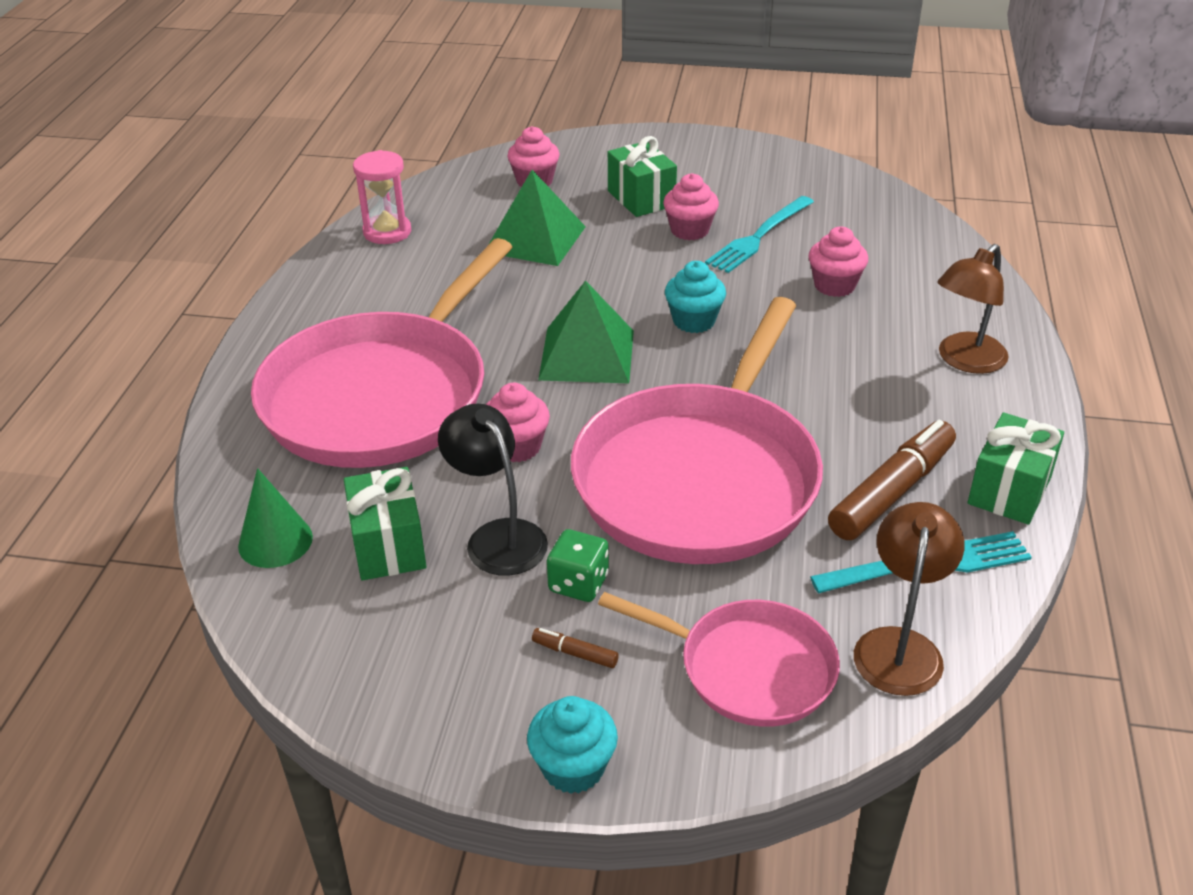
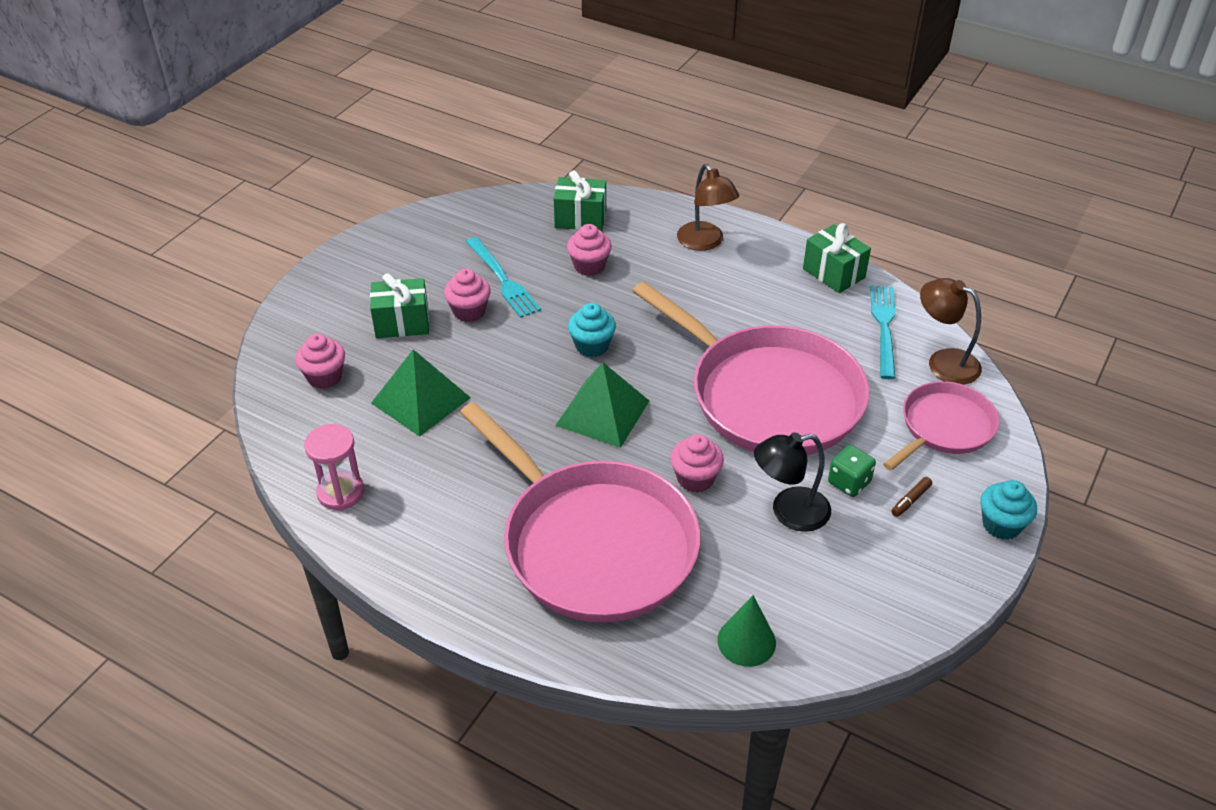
camera: 70 degrees left, 5 degrees up
(388, 545) = (776, 574): green gift -> green gift (580, 218)
(892, 491) = (816, 318): brown marker -> none

